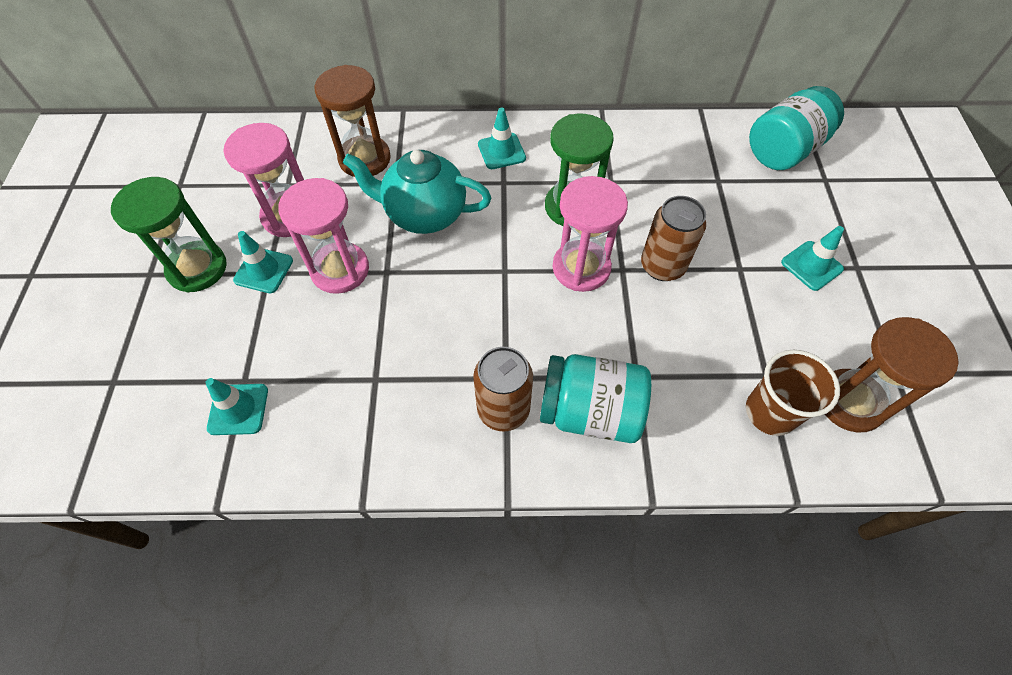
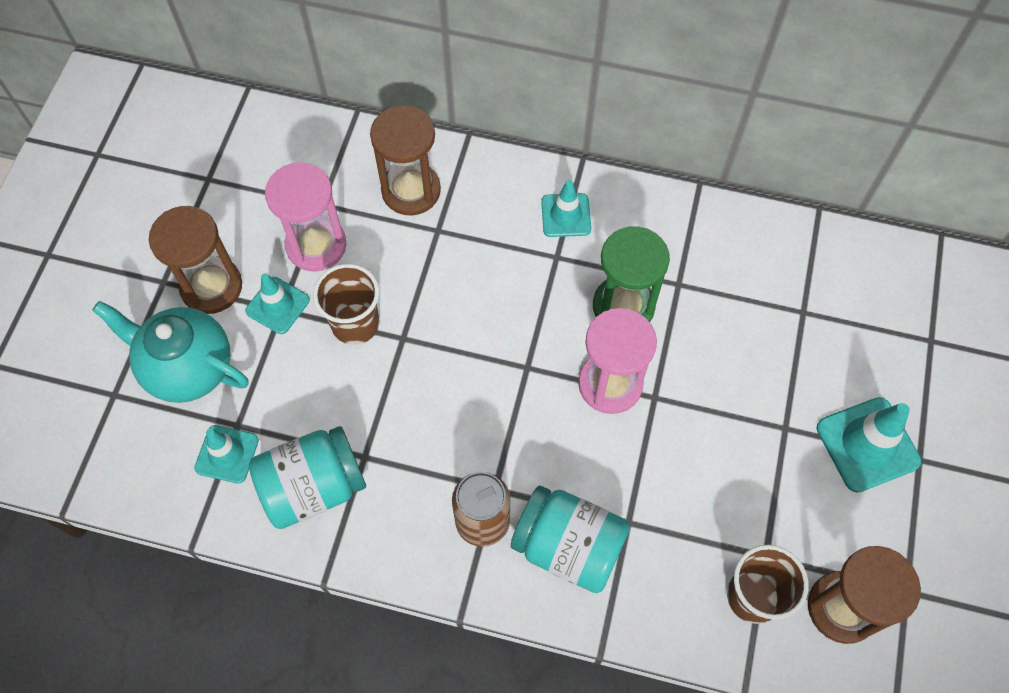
camera: 15 degrees right, 5 degrees up
(197, 268) = (211, 287): green hourglass -> brown hourglass
(340, 270) = (355, 324): pink hourglass -> brown cup
(424, 214) = (459, 277): turquoise teapot -> turquoise teapot (187, 367)
(662, 266) = (700, 404): brown can -> none
(784, 150) = (897, 290): turquoise jar -> turquoise jar (313, 487)
(811, 266) = (867, 444): turquoise traffic cone -> turquoise traffic cone, size x1.55

